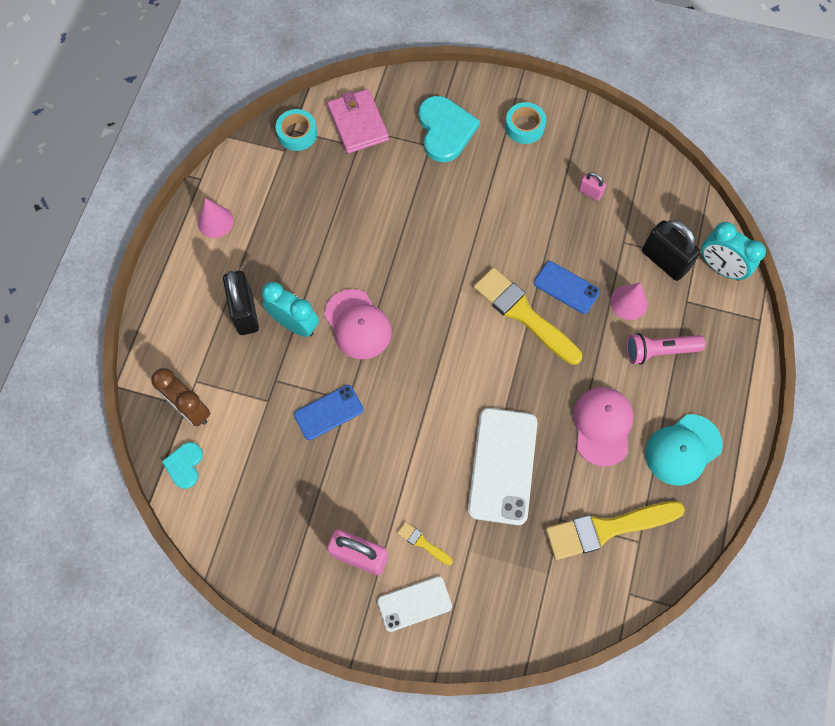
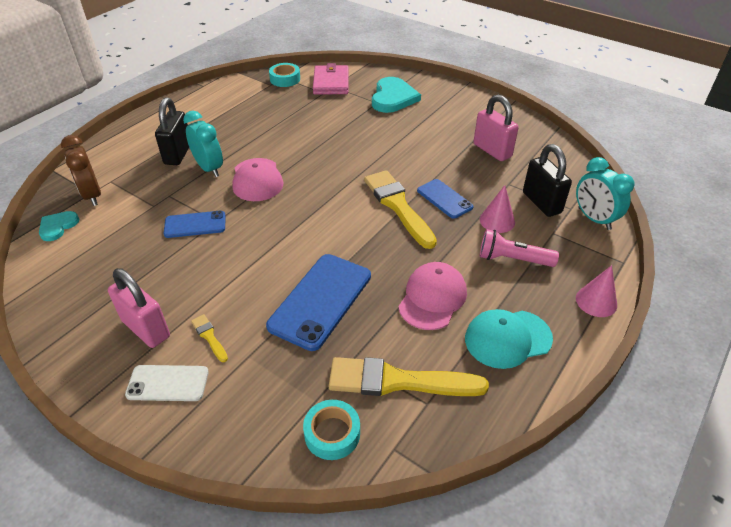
camera: 20 degrees right, 25 degrees down
(215, 221) = (196, 106): pink cone -> pink cone (596, 301)
(502, 465) = (320, 300): white phone -> blue phone
(524, 126) = (455, 107): turquoise tape -> turquoise tape (332, 433)
(590, 193) = (492, 150): pink padlock -> pink padlock, size x2.00

